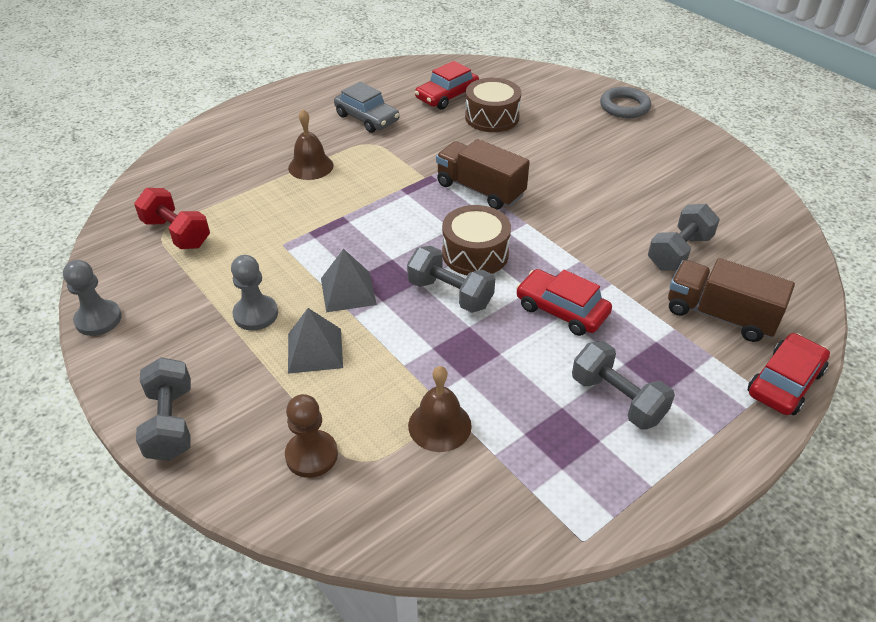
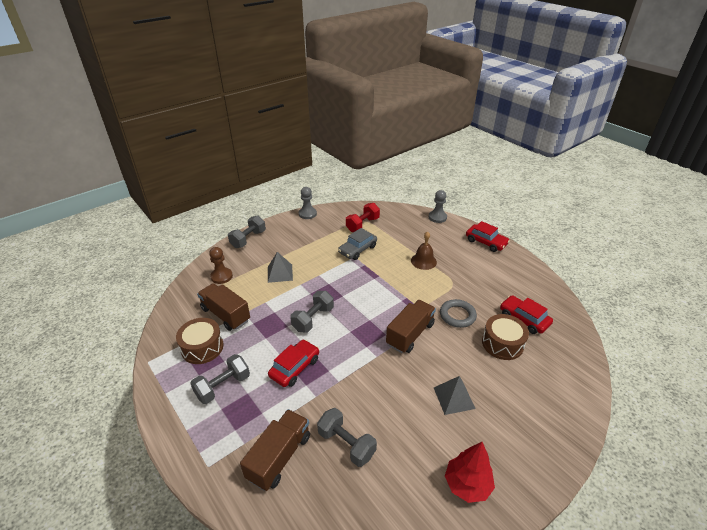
camera: 90 degrees right, 5 degrees down
(171, 423) = (248, 239): grey dumbbell -> grey dumbbell turned 45 degrees counterclockwise
(256, 314) = (305, 254): grey pawn -> grey pawn (437, 217)
(348, 291) = (318, 281): grey pyramid -> grey pyramid (454, 398)
(367, 118) = (481, 280): grey car -> grey car (357, 249)
(439, 425) = (225, 314): brown bell -> brown truck
(475, 253) = (346, 330): brown drum -> brown drum (202, 347)
(624, 107) = (550, 439): grey ring -> grey ring (457, 315)
(697, 164) = (467, 484): none -> red tree
(784, 382) = (213, 483): red car -> red car (486, 242)

